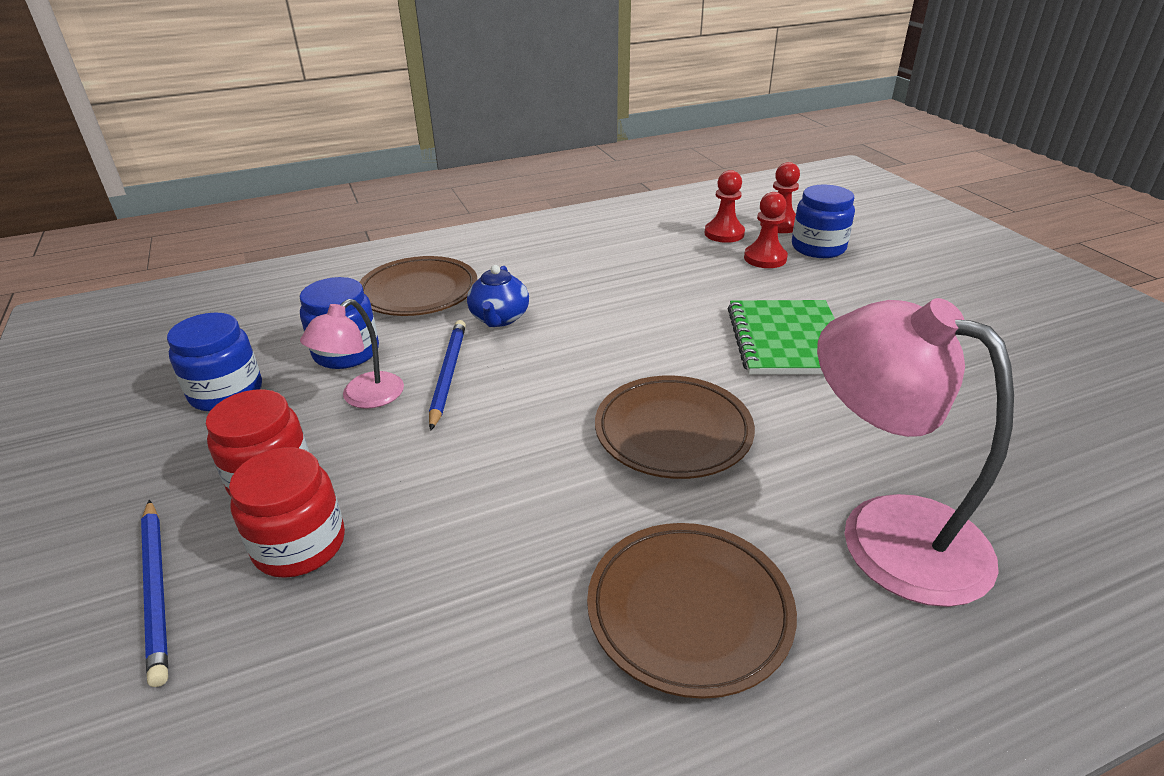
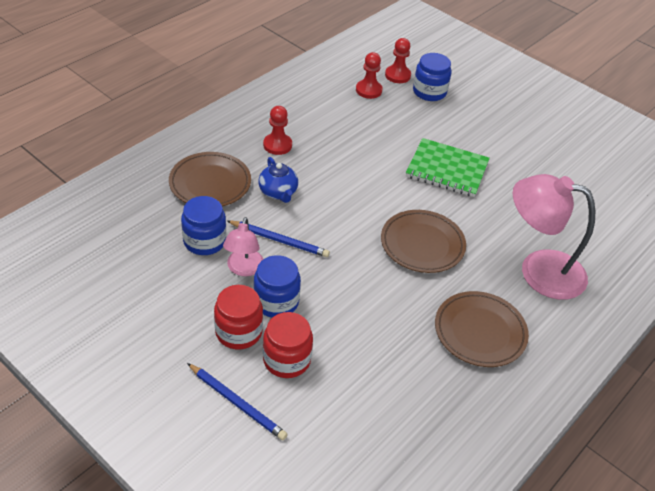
camera: 30 degrees left, 10 degrees up
(226, 392) = (156, 288): blue jar -> blue jar (276, 302)
(448, 374) = (279, 240): blue pencil -> blue pencil turned 135 degrees clockwise
(765, 258) = (404, 107): red pawn -> red pawn (277, 145)
(787, 340) = (447, 169): green notebook -> green notebook turned 45 degrees counterclockwise

